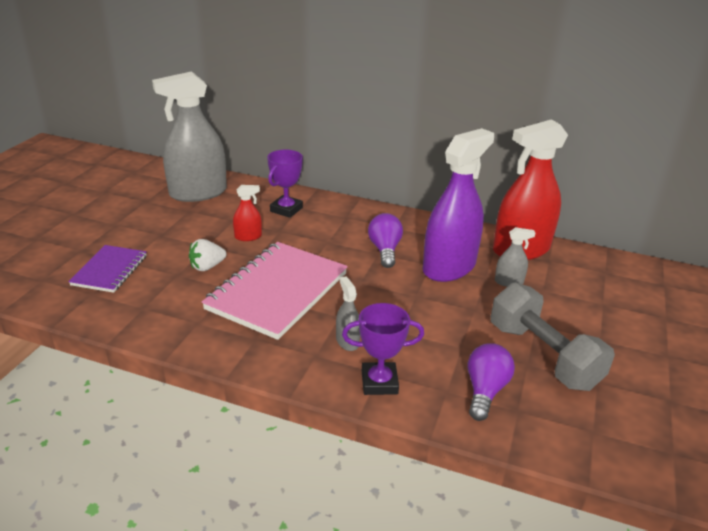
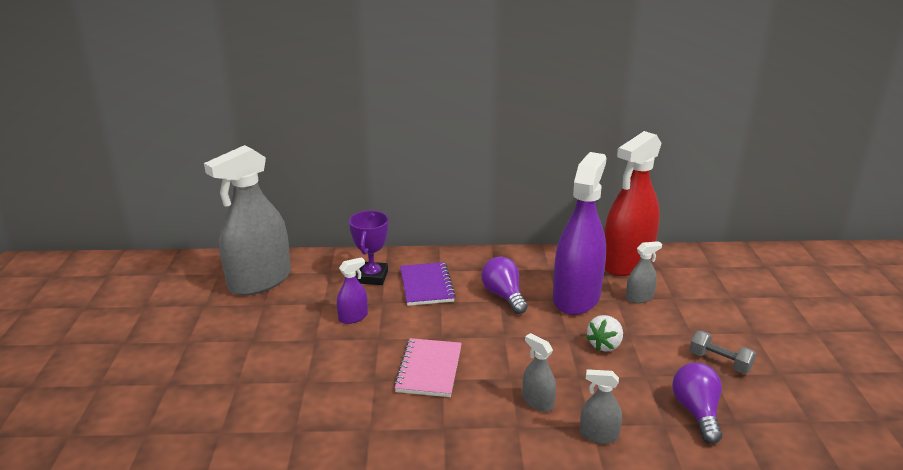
camera: 20 degrees left, 5 degrees down
(110, 270) = (222, 398): purple notebook -> purple notebook (426, 286)
(207, 267) = (333, 363): white strawberry -> white strawberry (605, 345)
(248, 236) = (353, 317): red spray bottle -> purple spray bottle
(277, 291) = (429, 369): pink notebook -> pink notebook, size x0.55
(379, 382) = (598, 435): purple trophy -> grey spray bottle
(543, 356) = (719, 362): grey dumbbell -> grey dumbbell, size x0.48

